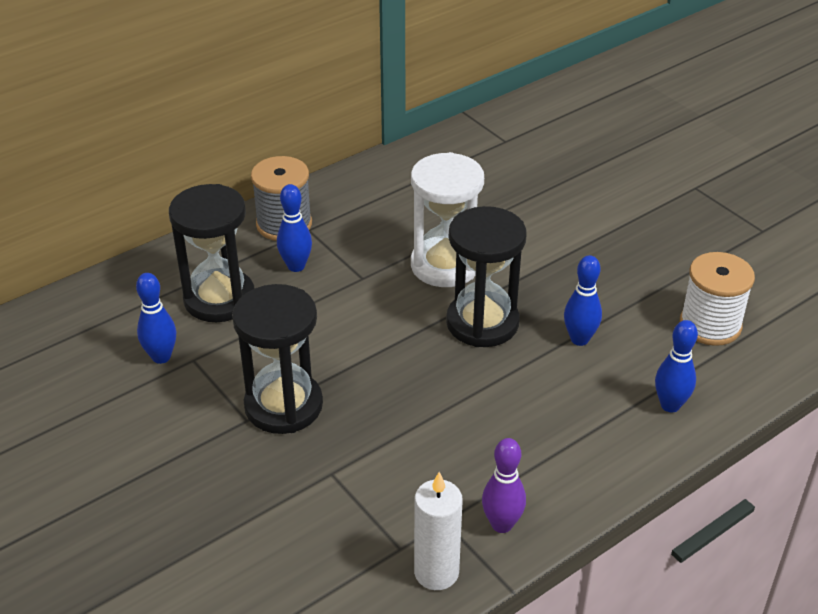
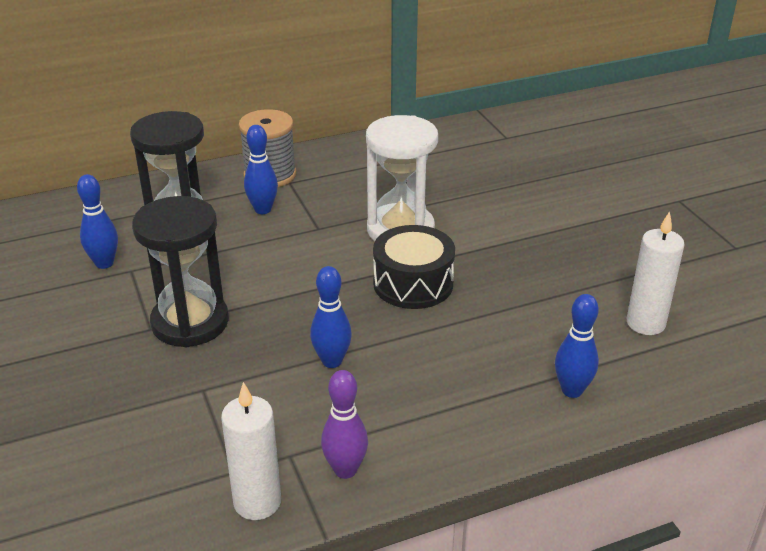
camera: 15 degrees right, 5 degrees down
(482, 323) = (413, 283): black hourglass -> black drum
(579, 339) = (503, 314): blue bowling pin -> blue bowling pin (332, 361)
(710, 325) = (645, 323): white spool -> white candle

